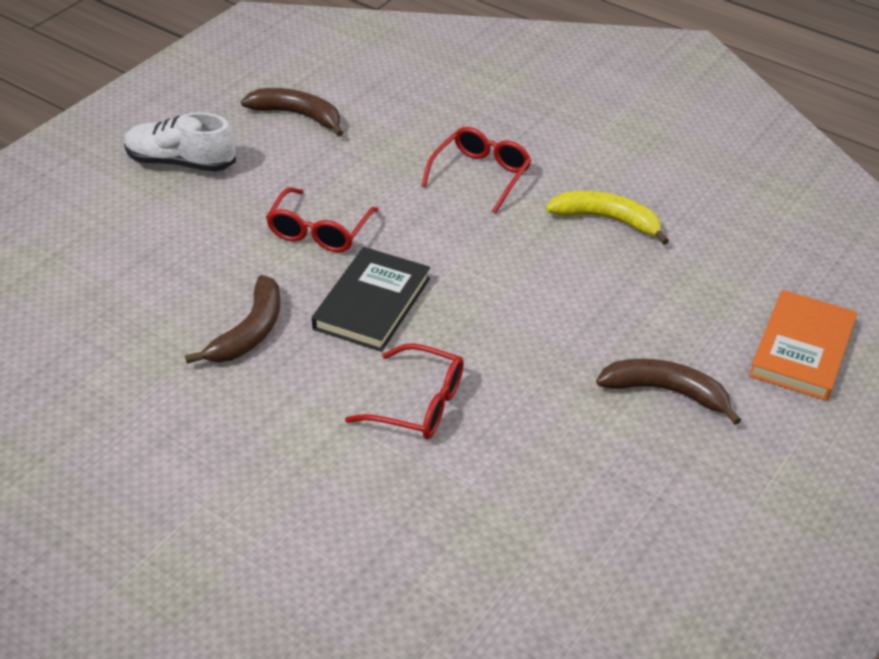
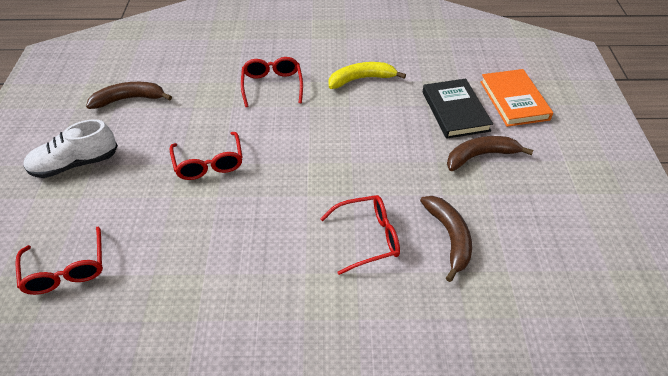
camera: 35 degrees left, 5 degrees up
(86, 266) = (66, 269): none -> red glasses
(249, 332) = (224, 251): brown banana -> brown banana (449, 237)
(372, 303) = (282, 191): black book -> black book (455, 111)

